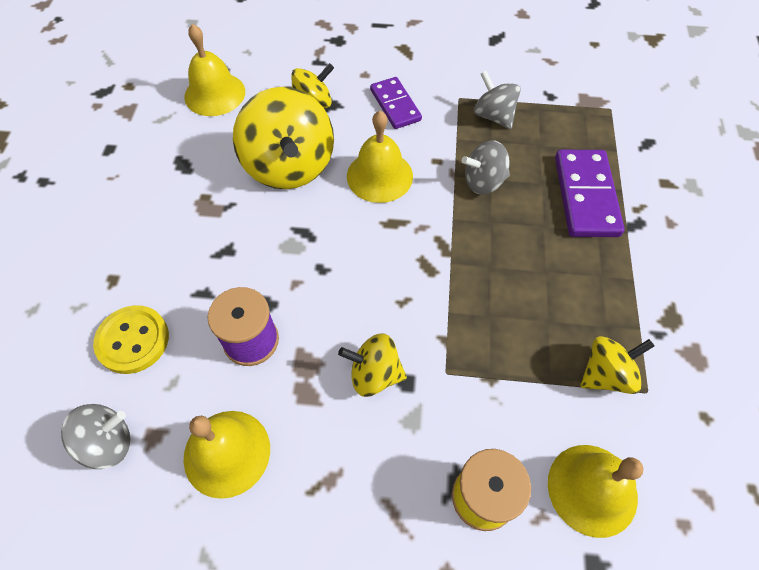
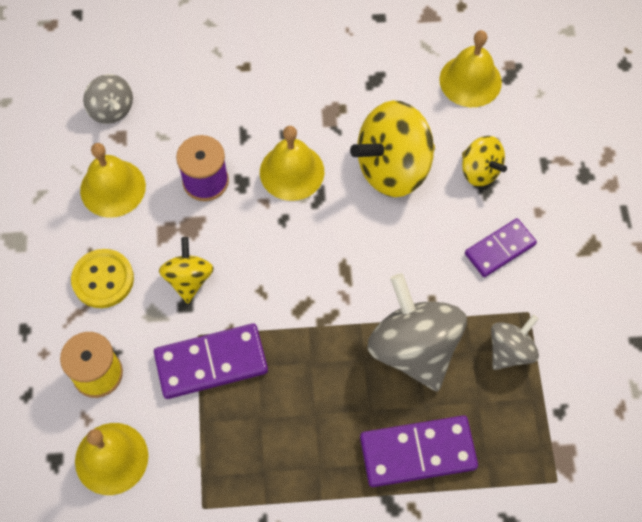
camera: 80 degrees right, 5 degrees up
(133, 340) = (193, 99): yellow button -> yellow button (103, 279)
(379, 176) = (399, 249): yellow bell -> yellow bell (292, 171)
(481, 362) = (211, 362): none -> purple domino
(483, 182) = (413, 348): grey spinning top -> grey spinning top, size x1.82
(606, 374) = (214, 471): yellow spinning top -> none

